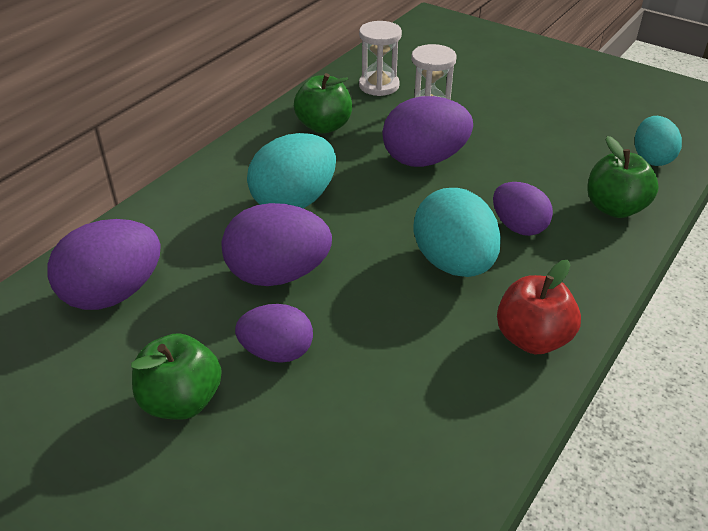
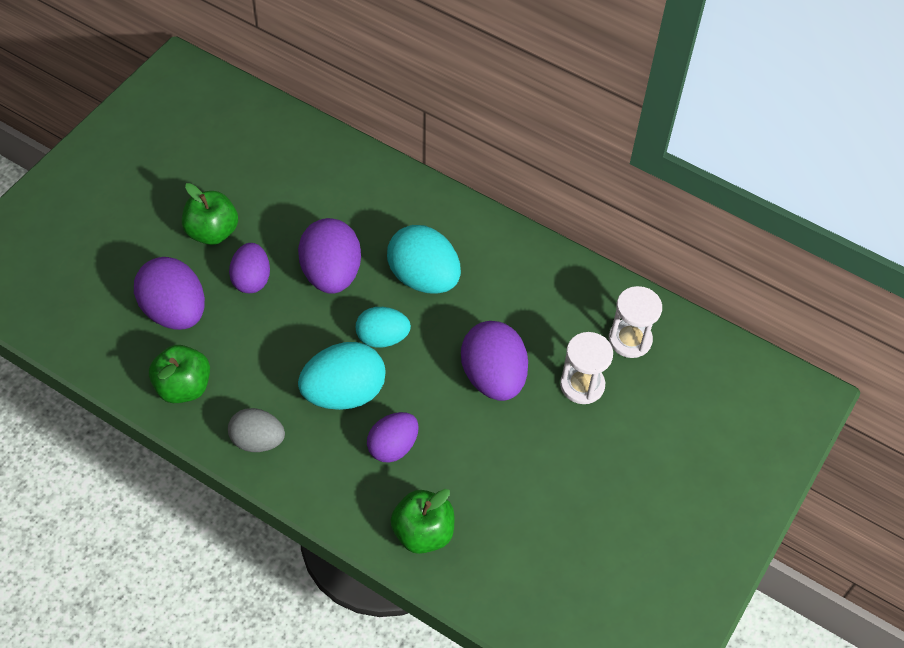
camera: 85 degrees right, 15 degrees up
(113, 293) = (312, 178): purple egg -> purple egg (175, 311)
(324, 126) = (545, 294): green apple -> green apple (183, 387)
(532, 338) = (258, 440): red apple -> grey egg
(651, 158) = (510, 587): turquoise egg -> turquoise egg (382, 338)

